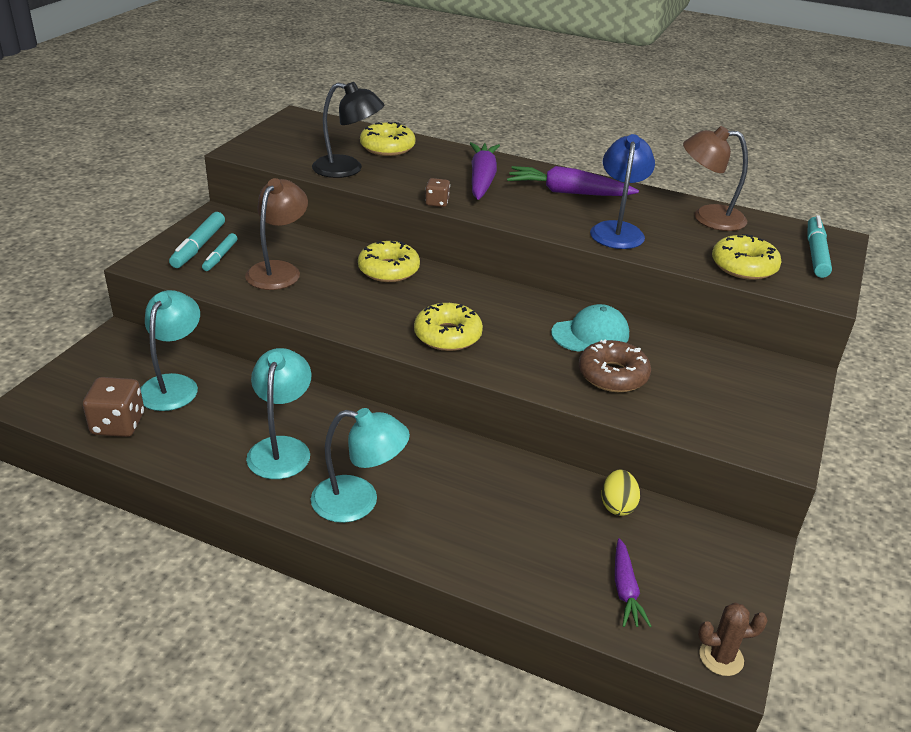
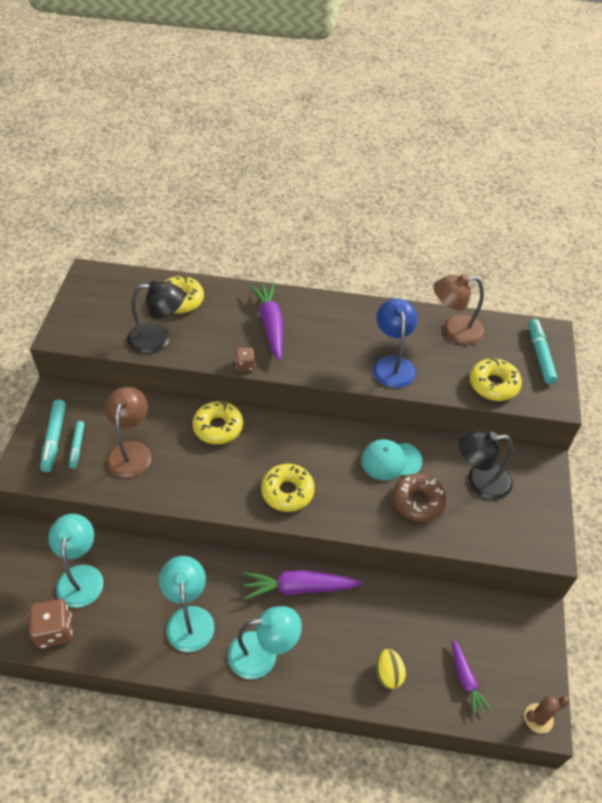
camera: 15 degrees left, 15 degrees up
(568, 192) = (342, 325): purple carrot -> purple carrot (299, 588)
(590, 334) = (391, 461): turquoise cap -> turquoise cap turned 150 degrees counterclockwise
(617, 506) = (441, 604): yellow egg -> yellow egg (388, 674)
(703, 373) = (479, 481): none -> black lamp

